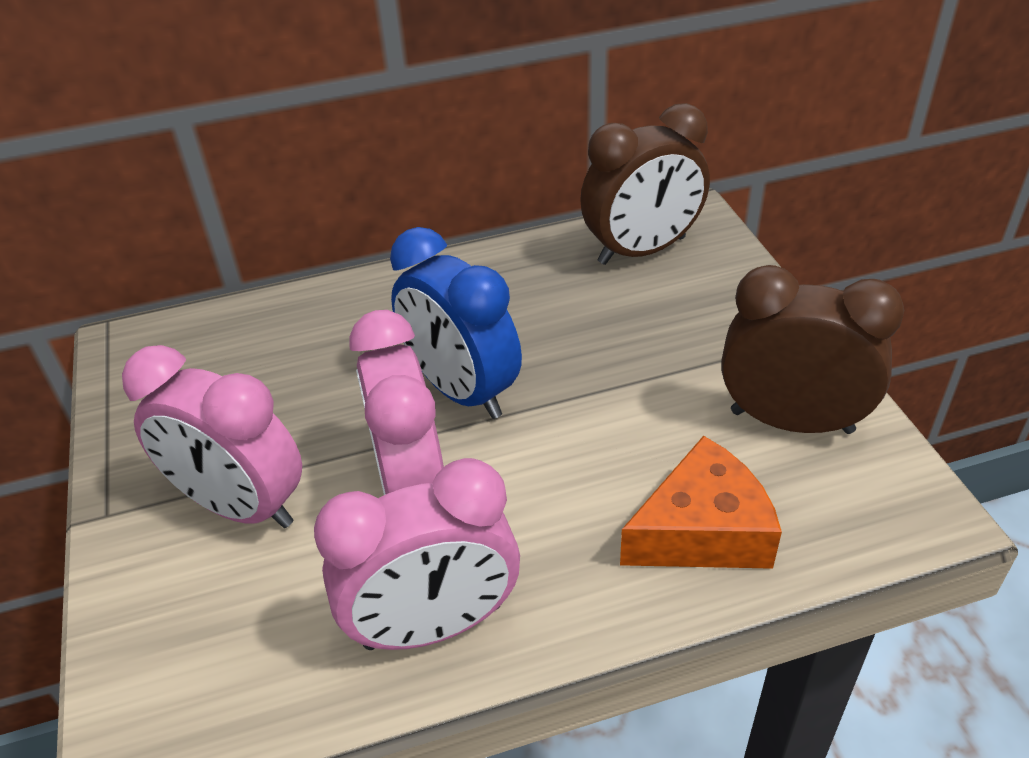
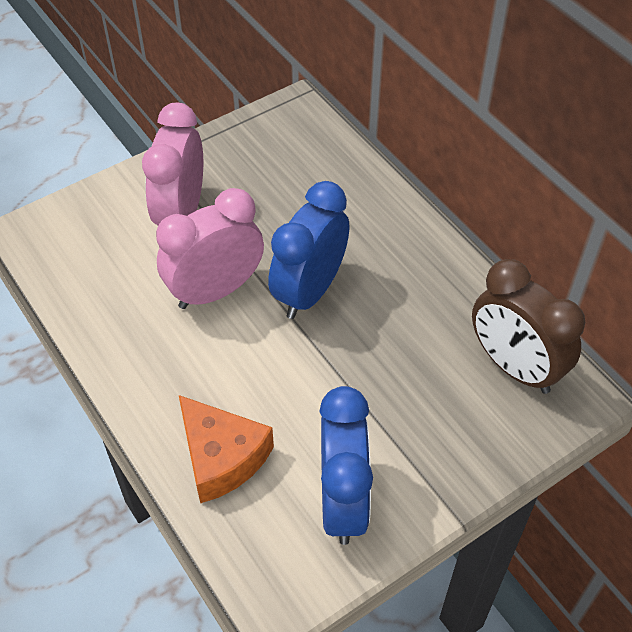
camera: 70 degrees right, 10 degrees up
(433, 626) = (119, 331): pink clock -> none
(791, 421) = (343, 501): brown clock -> blue clock

